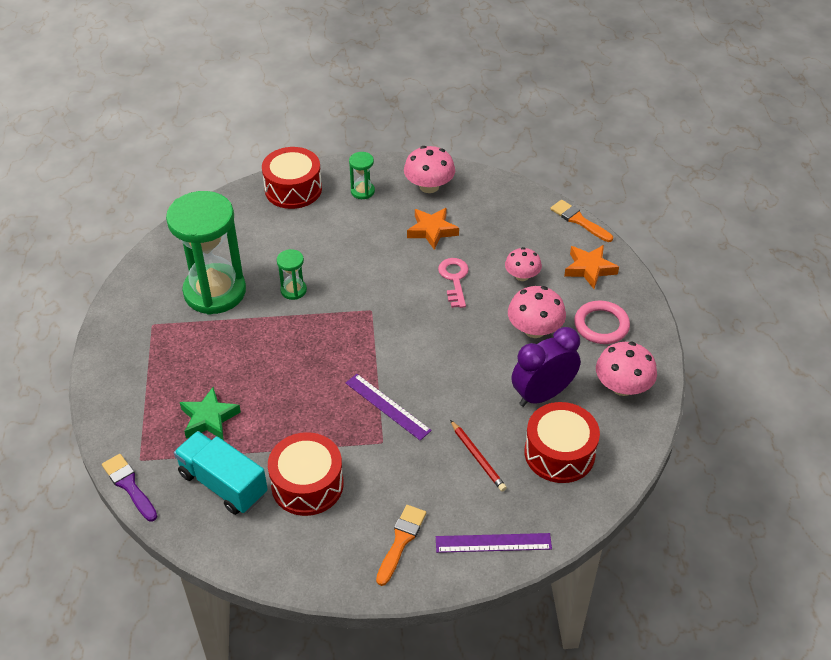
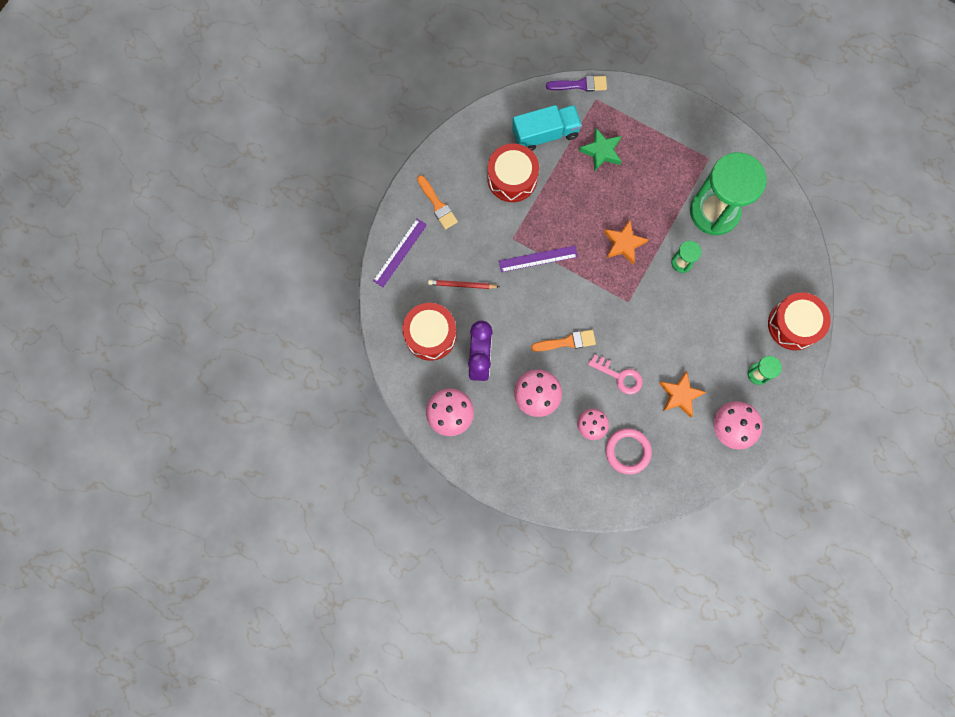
camera: 125 degrees right, 30 degrees up
(579, 220) = (619, 512): orange brush -> orange brush (567, 342)
(589, 269) = (565, 479): orange star -> orange star (623, 244)
(601, 325) = (509, 444): pink ring -> pink ring (627, 451)

